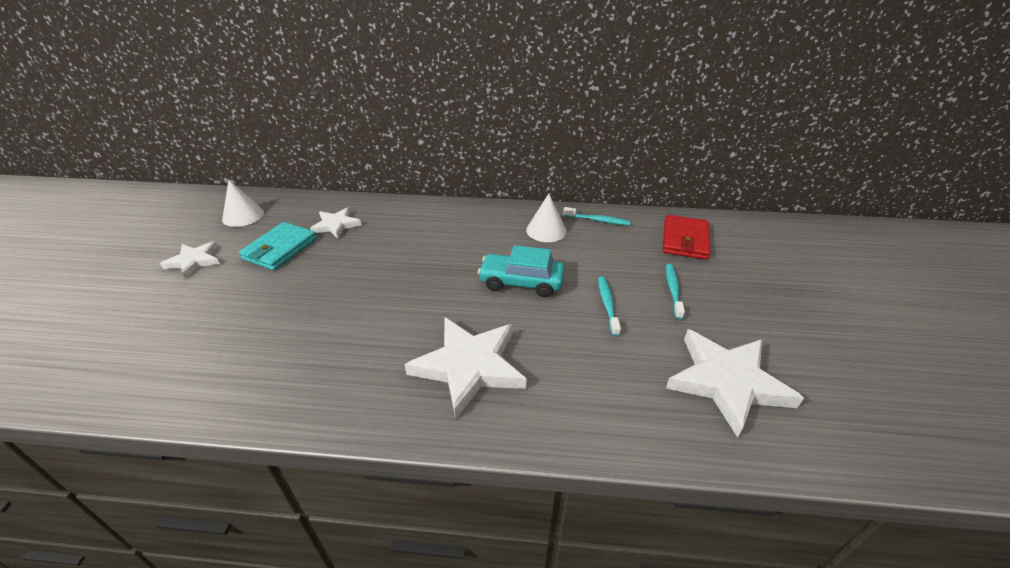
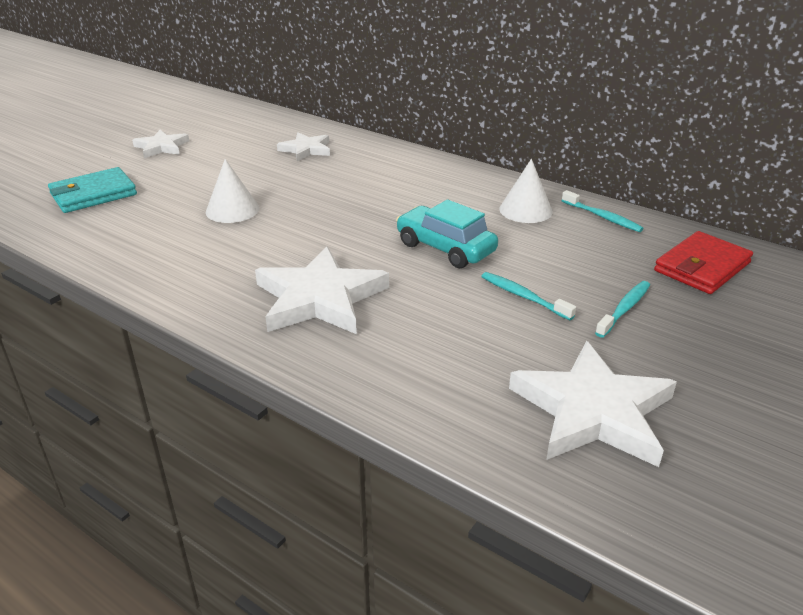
camera: 30 degrees right, 5 degrees down
(243, 216) = (230, 122): white cone -> white cone (232, 210)
(280, 249) = (238, 156): turquoise wallet -> turquoise wallet (93, 194)
(607, 305) = (523, 296): turquoise toothbrush -> turquoise toothbrush turned 75 degrees counterclockwise

